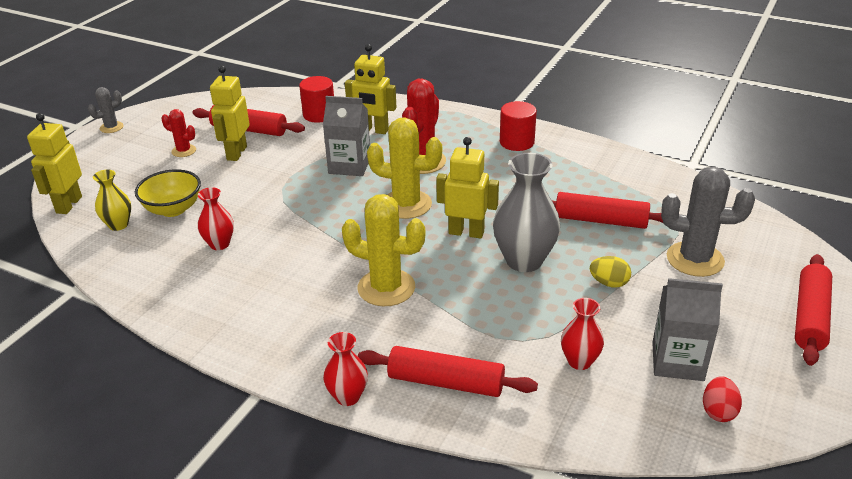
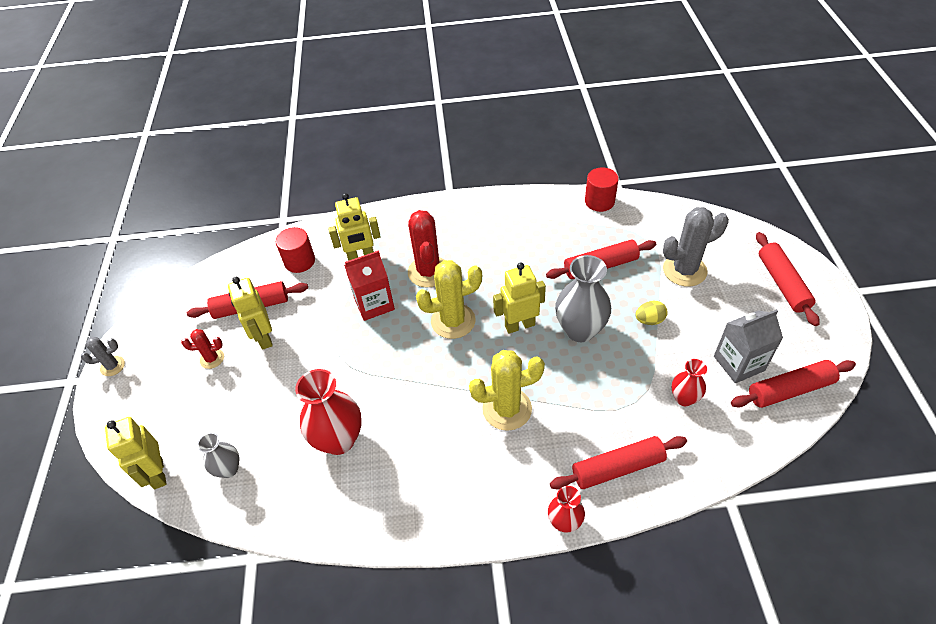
camera: 30 degrees left, 15 degrees up
(111, 127) = (112, 366): grey cactus -> grey cactus turned 45 degrees clockwise
(118, 225) = (229, 469): yellow vase -> grey vase
(173, 209) = (263, 426): yellow bowl -> none
(219, 244) = (339, 440): red vase -> red vase, size x1.79
(349, 165) = (374, 304): grey carton -> red carton
(517, 142) = (483, 218): red cylinder -> red cylinder (599, 201)
(718, 411) = (790, 390): red egg -> red rolling pin

